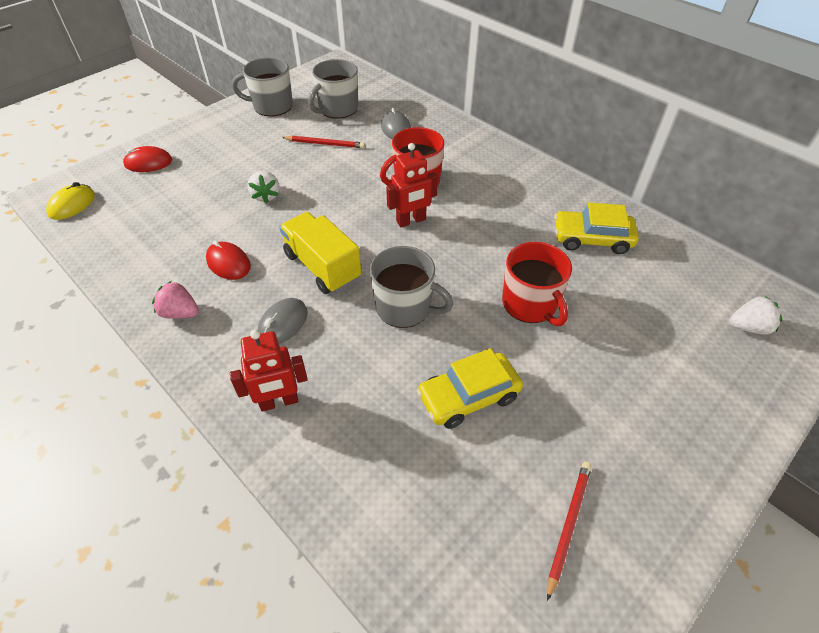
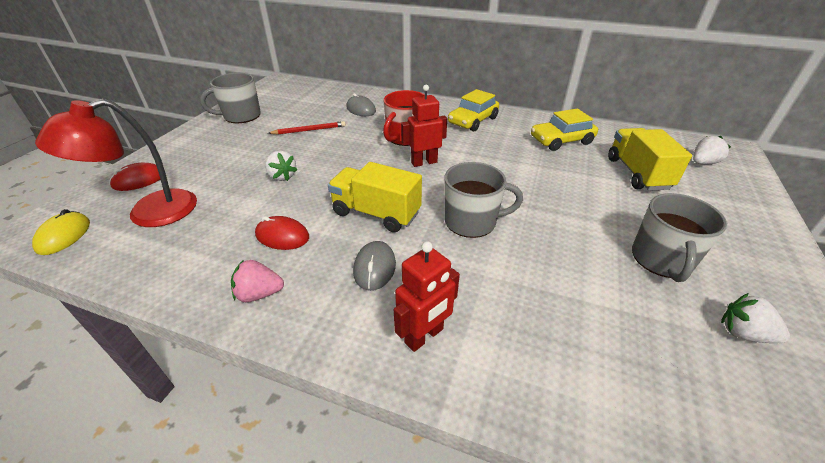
camera: 25 degrees left, 10 degrees down
(140, 202) = (149, 213): none -> red lamp
(337, 109) = (302, 107): grey mug -> grey mug (661, 259)
(411, 221) = (424, 162): red robot -> red robot turned 150 degrees counterclockwise
(468, 396) = (580, 268): yellow car -> yellow car (473, 121)
(530, 304) = (561, 190): red mug -> none
(568, 525) = (743, 333): red pencil -> white strawberry
(643, 313) = (637, 173): none -> yellow truck

